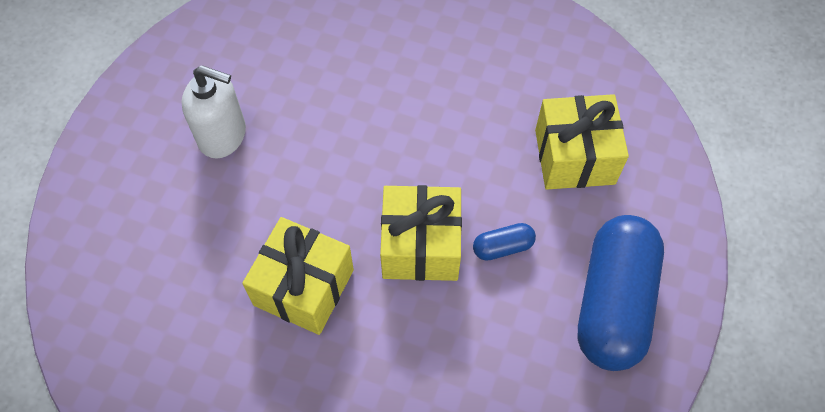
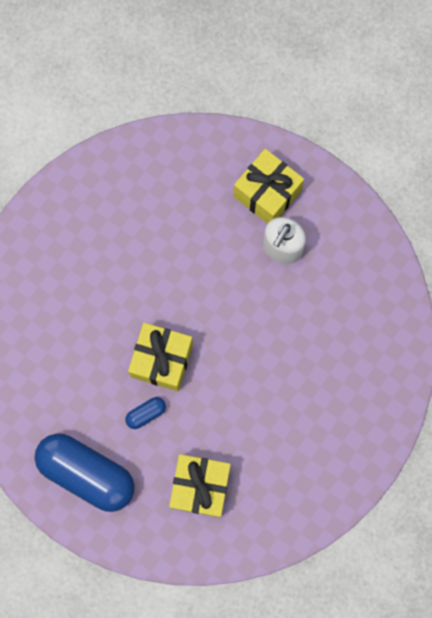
camera: 105 degrees right, 15 degrees up
(303, 287) = (154, 279): yellow gift -> yellow gift (267, 193)
(502, 247) = (146, 414): blue capsule -> blue capsule turned 60 degrees clockwise

